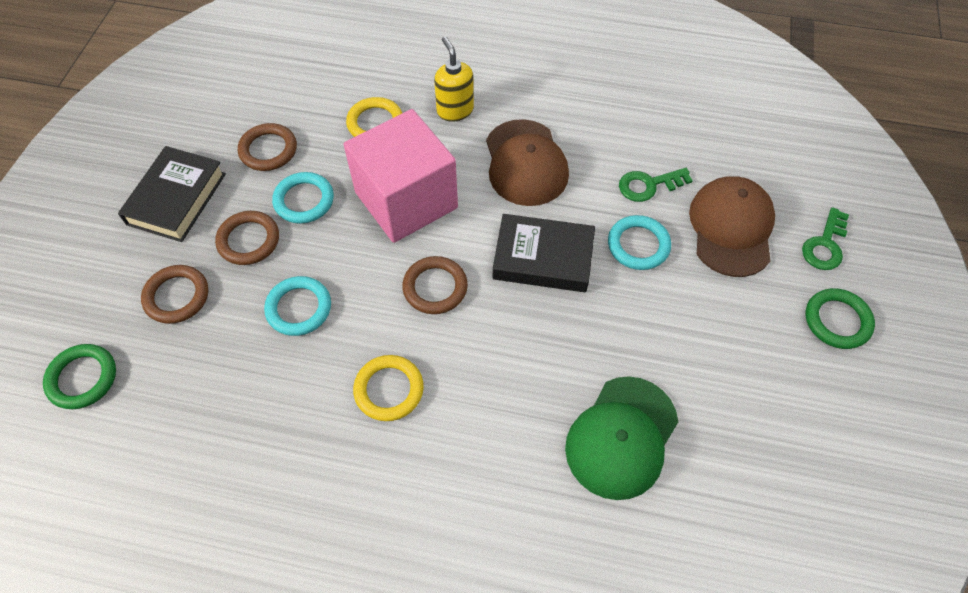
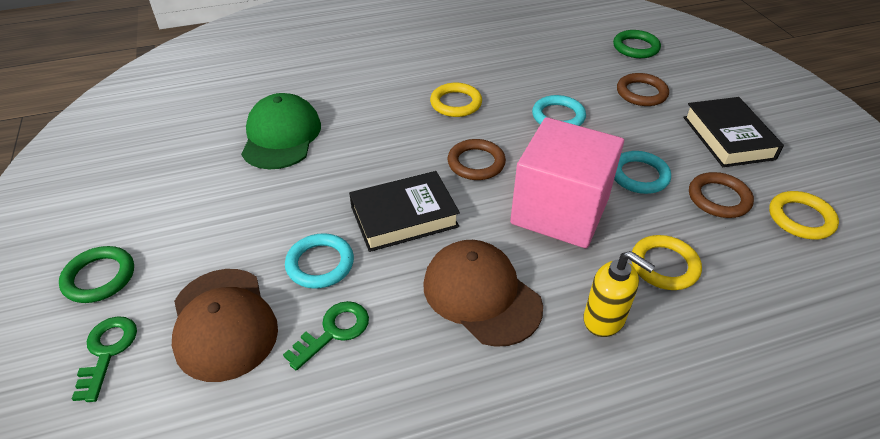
camera: 150 degrees right, 15 degrees down
(233, 108) = (801, 218): none -> yellow ring
(249, 240) = (641, 136): brown ring -> none

